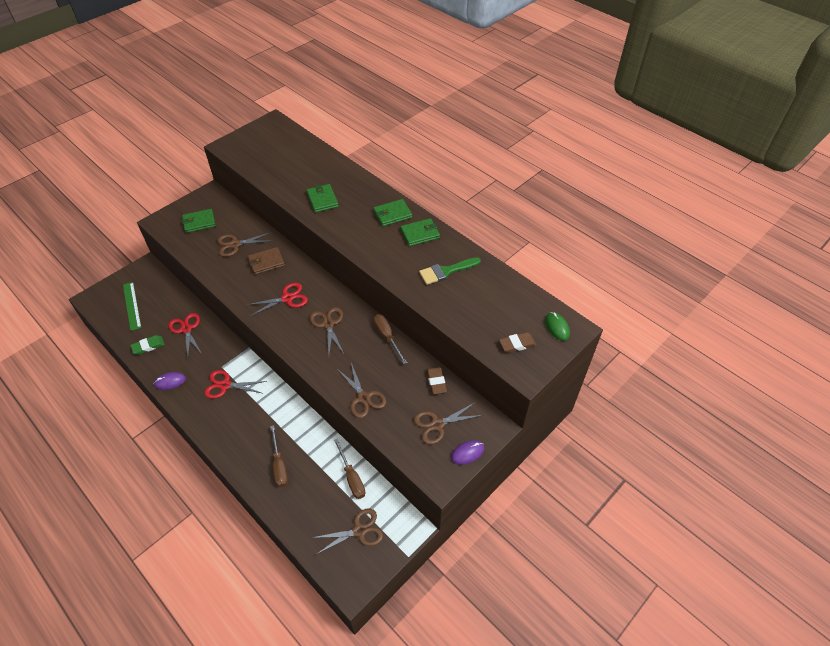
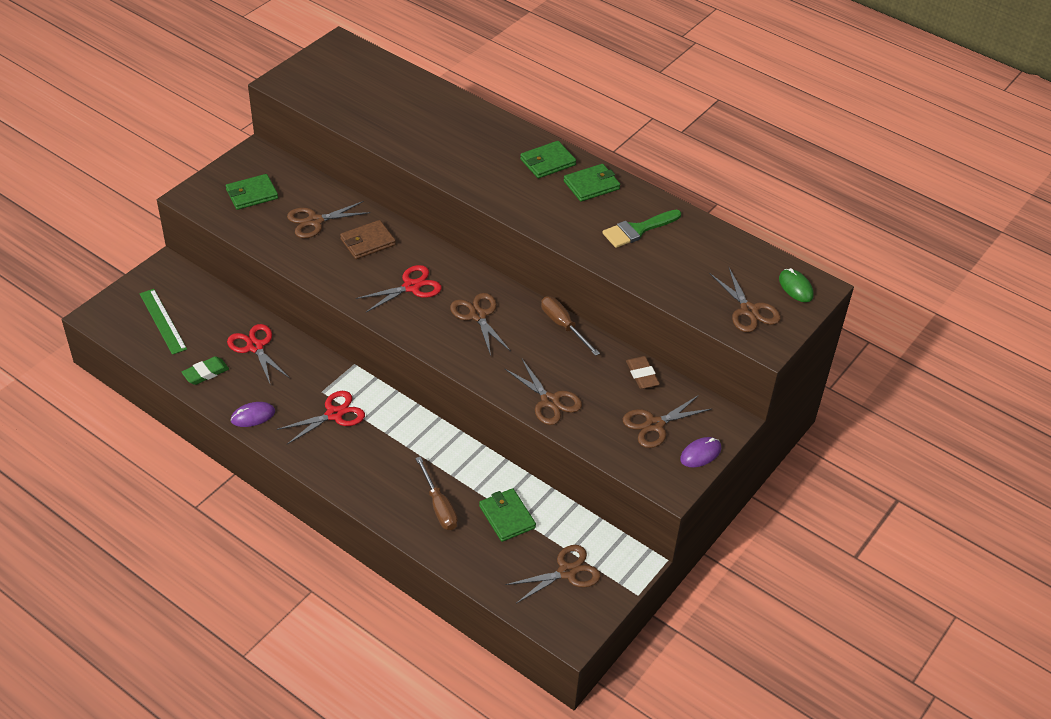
camera: 10 degrees left, 5 degrees down
(225, 385) = (334, 414): red scissors -> red scissors turned 150 degrees clockwise
(322, 200) = (444, 148): green wallet -> green wallet (507, 517)
(351, 477) = (541, 512): brown screwdriver -> none
(517, 344) = (749, 310): brown eraser -> brown scissors

